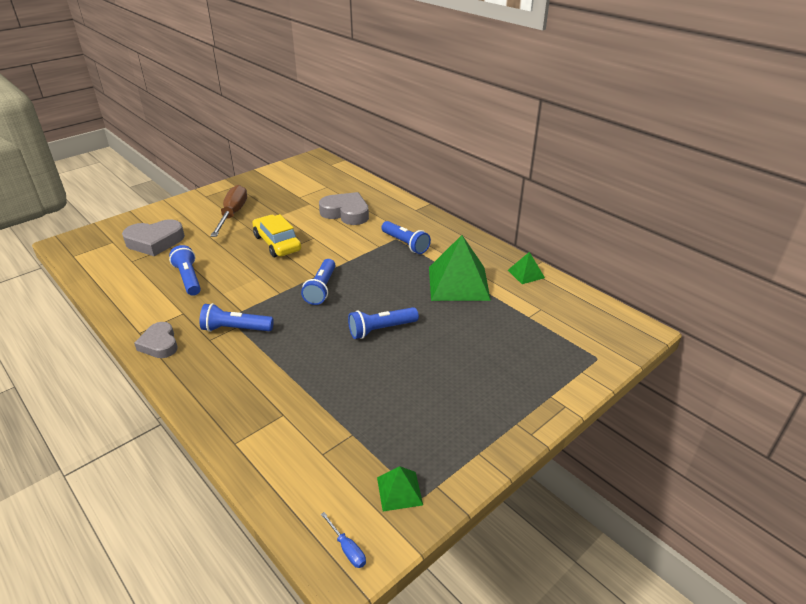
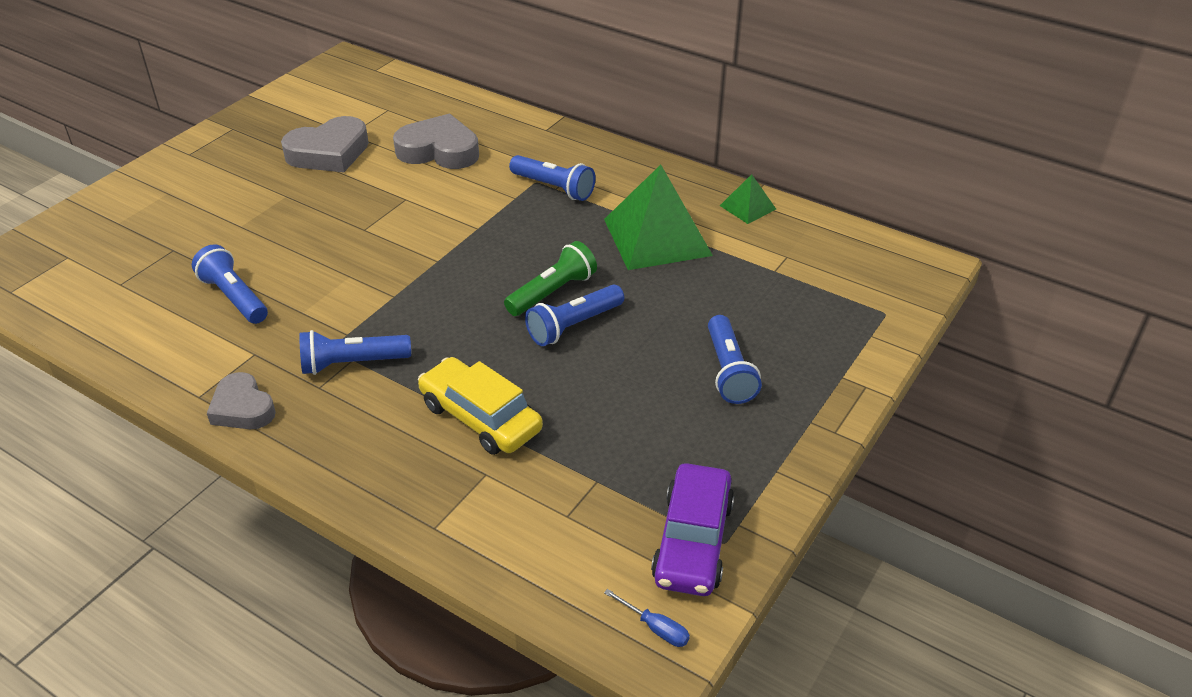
camera: 15 degrees left, 5 degrees up
(155, 242) = (143, 245): grey heart -> grey heart (329, 153)
(232, 214) = (252, 179): brown screwdriver -> none
(277, 243) = (351, 217): yellow car -> yellow car (480, 417)
(321, 289) = (456, 279): blue flashlight -> blue flashlight (728, 371)
(377, 306) = (552, 292): none -> green flashlight
(399, 491) = (692, 541): green pyramid -> purple car

